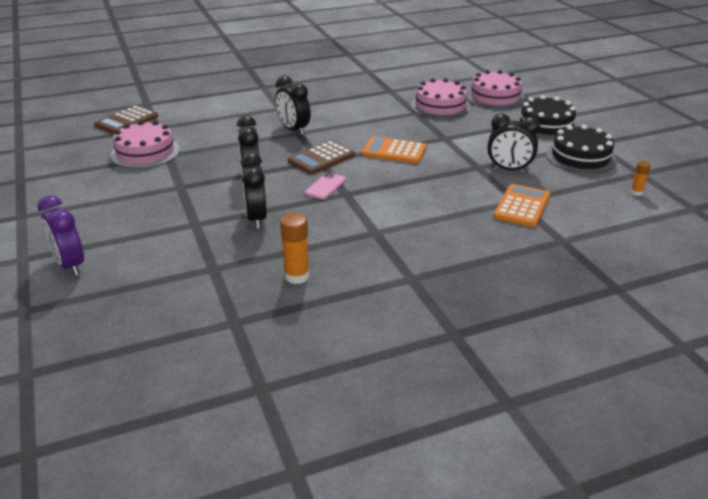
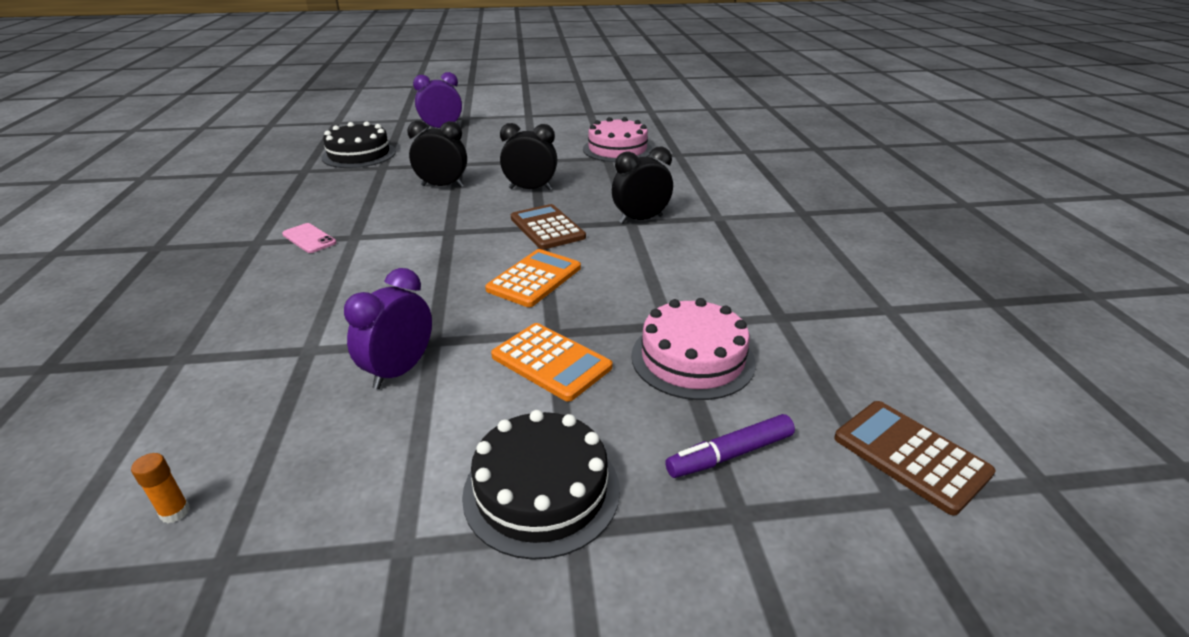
camera: 105 degrees right, 0 degrees up
(127, 121) = (700, 143): brown calculator -> brown calculator (910, 456)
(297, 276) = (330, 194): orange glue stick -> none
(325, 186) = (475, 222): pink phone -> pink phone (309, 238)
(495, 97) = (730, 454): pink cake -> purple marker
(509, 169) = (399, 370): black clock -> purple clock
(522, 206) = (291, 349): orange calculator -> orange calculator (551, 362)
(580, 157) = (366, 487): black cake -> black cake (359, 154)

